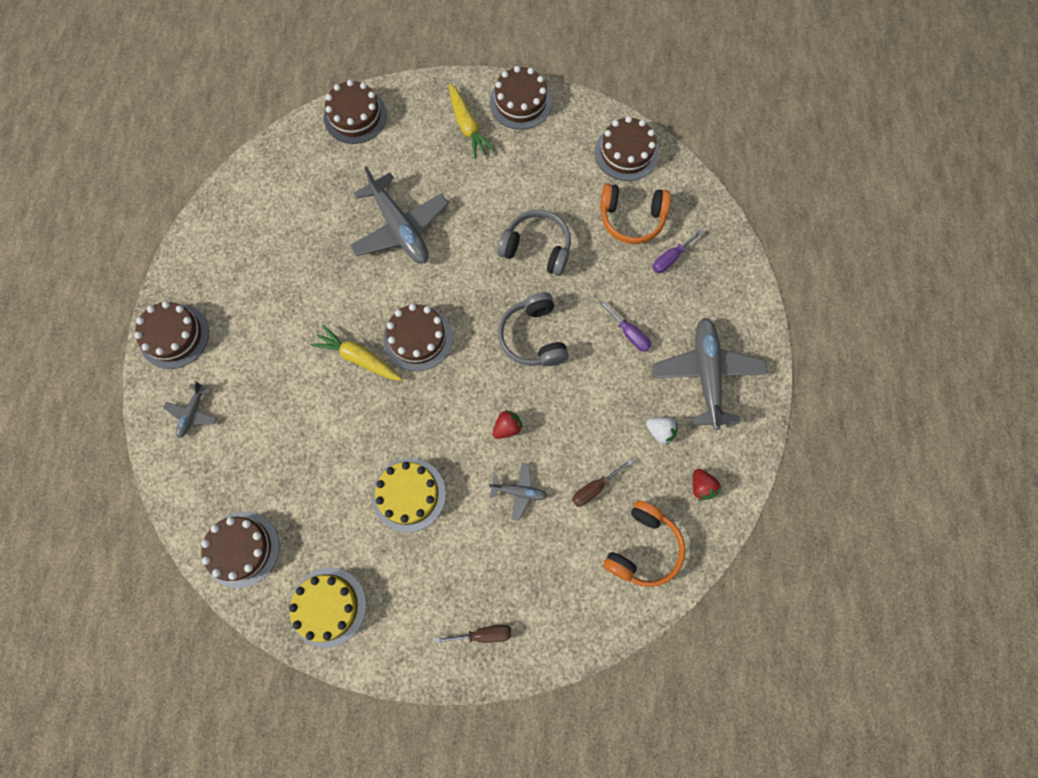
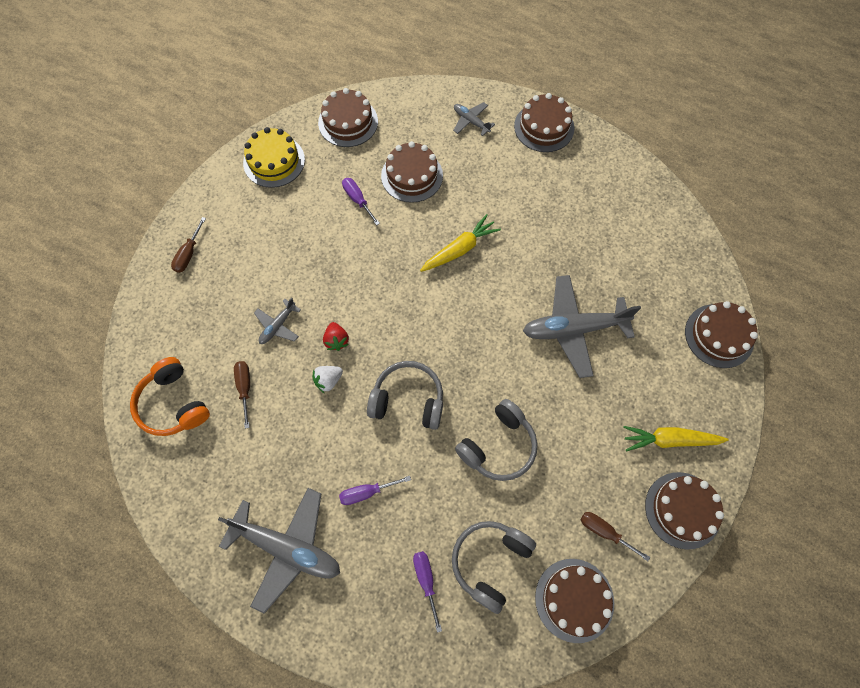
camera: 115 degrees right, 5 degrees down
(341, 486) = (358, 200): none -> purple screwdriver
(409, 494) = (323, 243): yellow cake -> none
(418, 338) = (455, 301): brown cake -> brown cake (412, 175)
(565, 148) = (604, 532): none -> brown screwdriver
(631, 219) = (490, 562): orange headphones -> grey headphones
(660, 431) = (259, 471): white strawberry -> white strawberry (328, 380)
(701, 486) = (190, 483): red strawberry -> none

